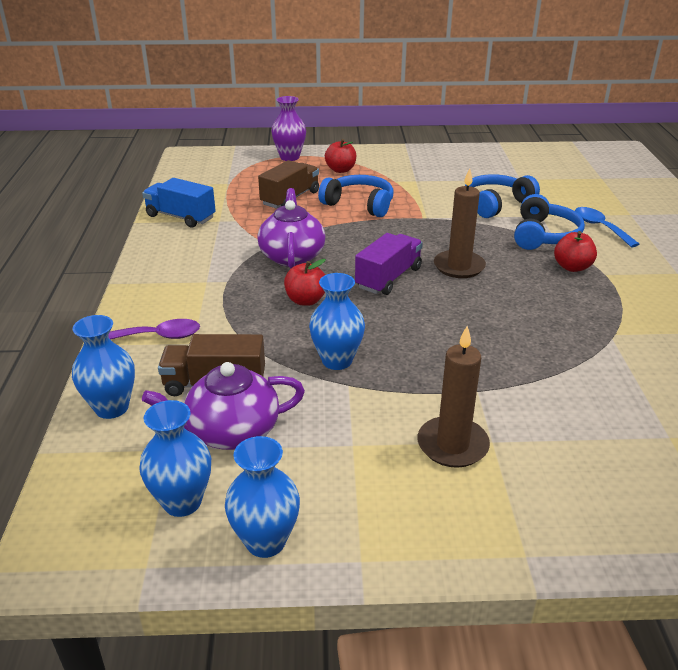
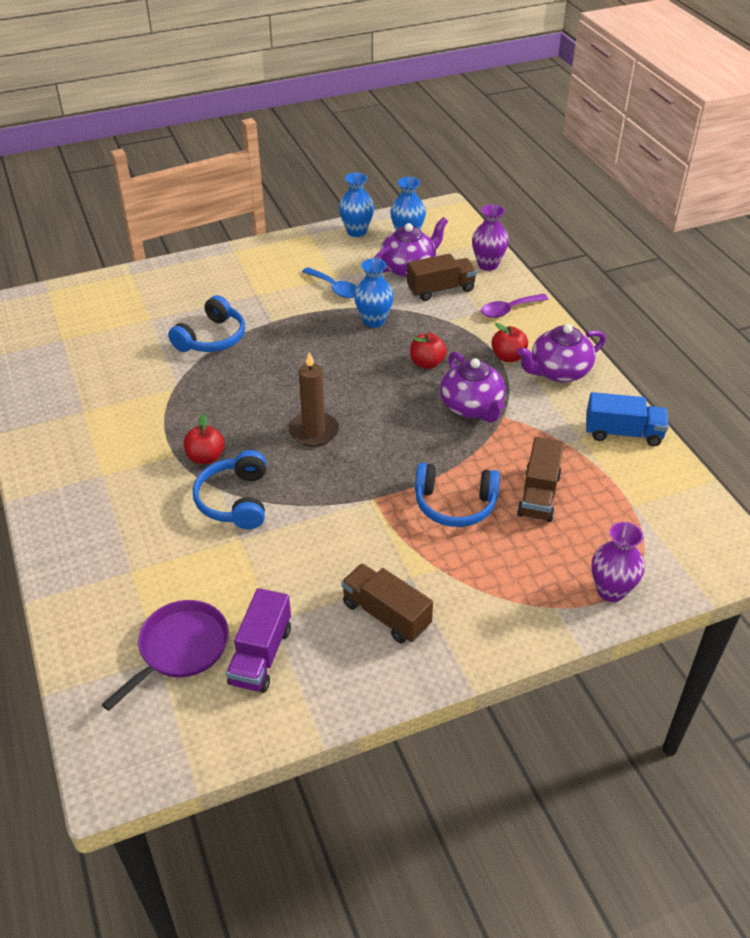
camera: 160 degrees right, 10 degrees up
(112, 408) = (488, 265): blue vase -> purple vase
(178, 266) = (558, 372): none -> purple teapot
(340, 170) = (521, 576): red apple -> red apple (508, 357)
(388, 278) = (372, 402): purple truck -> purple truck (261, 655)
(442, 170) = (386, 614): none -> brown truck
(452, 445) = (280, 288): brown candle -> none
(495, 204) = (297, 548): blue headphones -> blue headphones (212, 338)
(586, 179) = (180, 648): none -> purple pan
(600, 227) = (172, 532): blue spoon -> blue spoon (334, 288)

